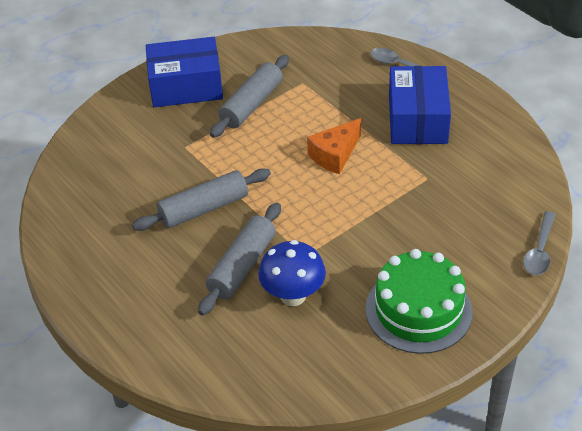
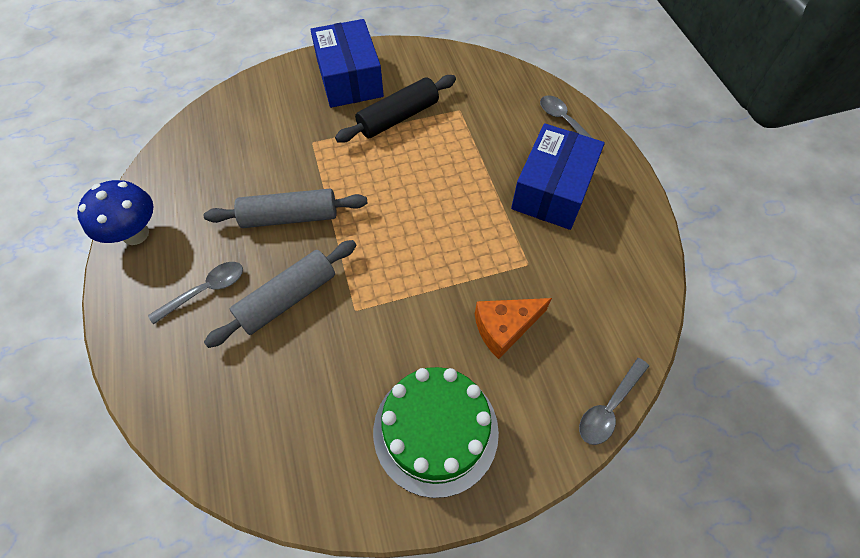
camera: 20 degrees right, 15 degrees up
(166, 284) = (205, 290): none -> grey spoon
(186, 86) = (349, 78): blue box -> blue box turned 60 degrees clockwise
(251, 104) = (398, 117): grey rolling pin -> black rolling pin
(293, 296) = (316, 355): blue mushroom -> blue mushroom (135, 234)
(335, 155) = (447, 202): orange cheese -> orange cheese (504, 328)

